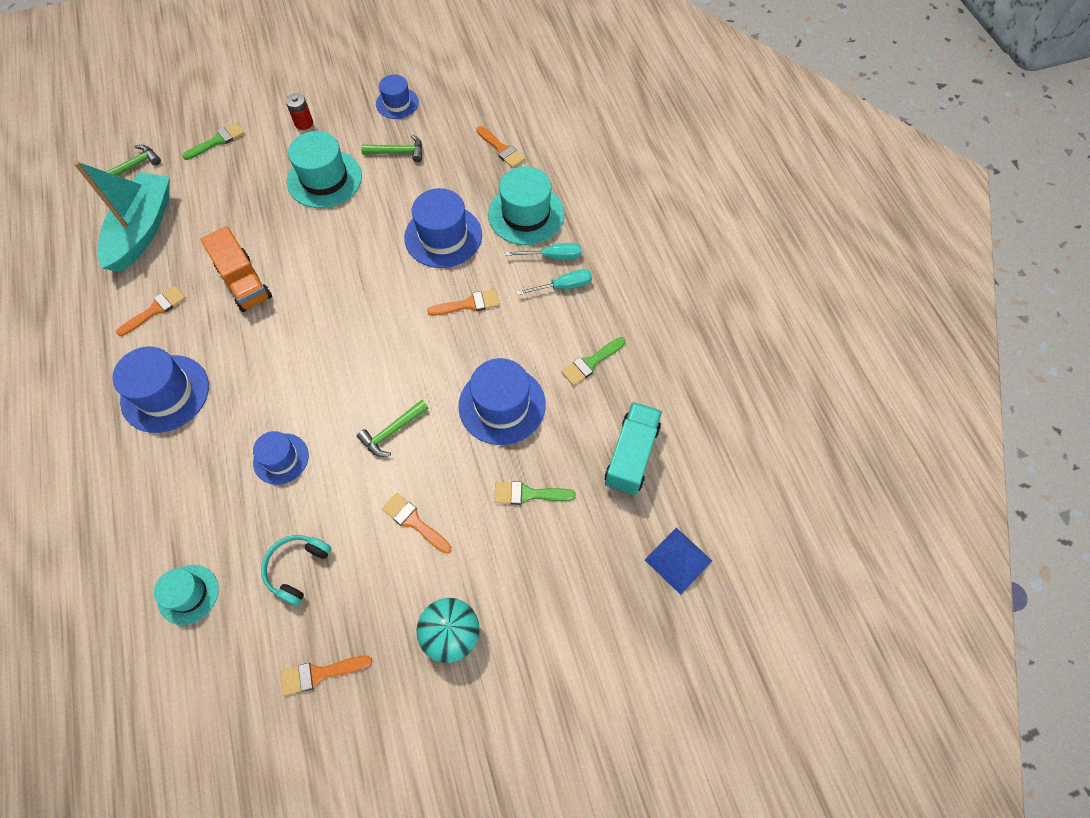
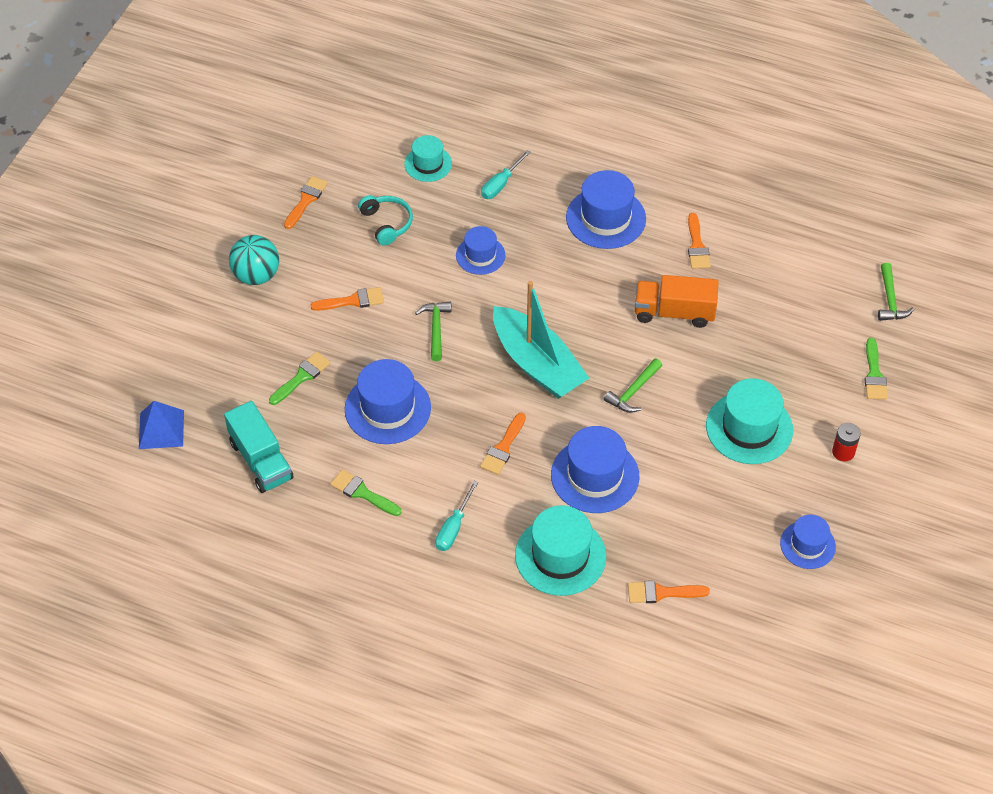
camera: 130 degrees right, 10 degrees down
(142, 230) = (799, 274): turquoise boat -> turquoise boat (537, 364)
(398, 152) = (734, 504): green hammer -> green hammer (633, 391)
(553, 256) = (493, 543): turquoise screwdriver -> turquoise screwdriver (501, 184)
(591, 362) = (362, 493): green brush -> green brush turned 60 degrees counterclockwise

